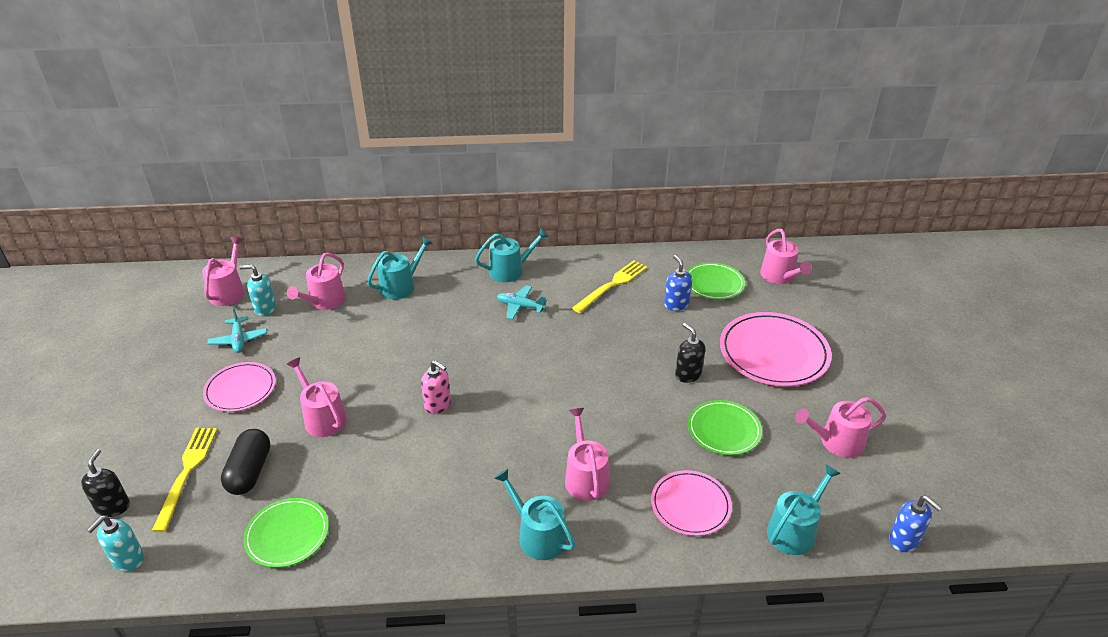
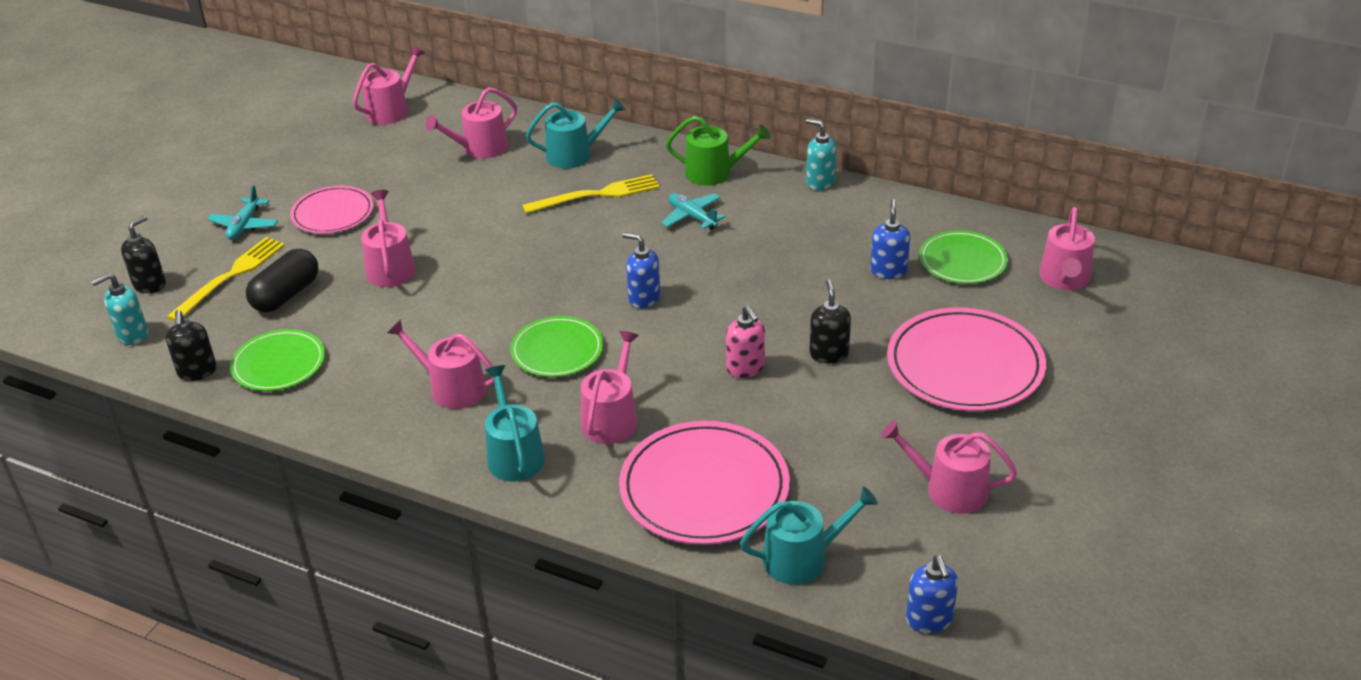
camera: 30 degrees right, 0 degrees up
(216, 570) = (197, 372): none -> black soap dispenser
(239, 340) = (366, 163): turquoise plane -> turquoise plane (244, 225)
(265, 308) = (414, 138): turquoise soap dispenser -> turquoise soap dispenser (820, 182)
(438, 405) = (515, 293): pink soap dispenser -> pink soap dispenser (745, 368)
(447, 499) = (451, 388): none -> pink watering can
(510, 270) = (714, 172): turquoise watering can -> green watering can
(535, 377) = (644, 298): none -> blue soap dispenser
(612, 285) = (825, 225): yellow fork -> yellow fork (596, 195)
(690, 505) = (704, 488): pink plate -> pink plate, size x1.64
(724, 430) = (817, 427): green plate -> green plate (557, 350)

